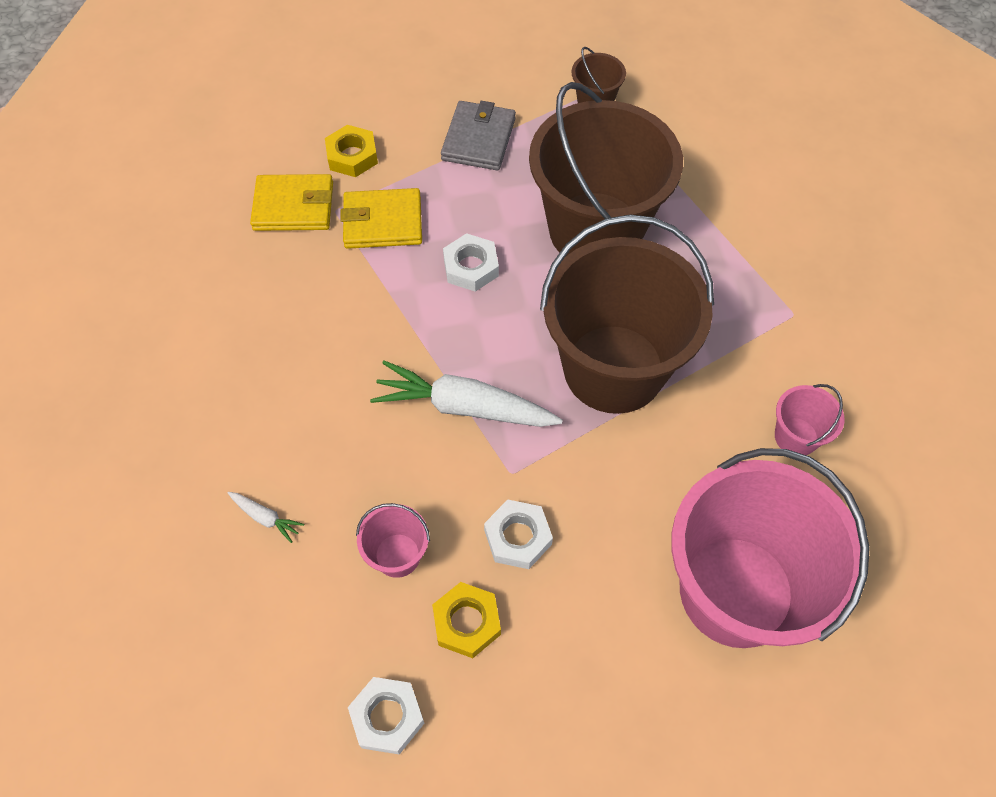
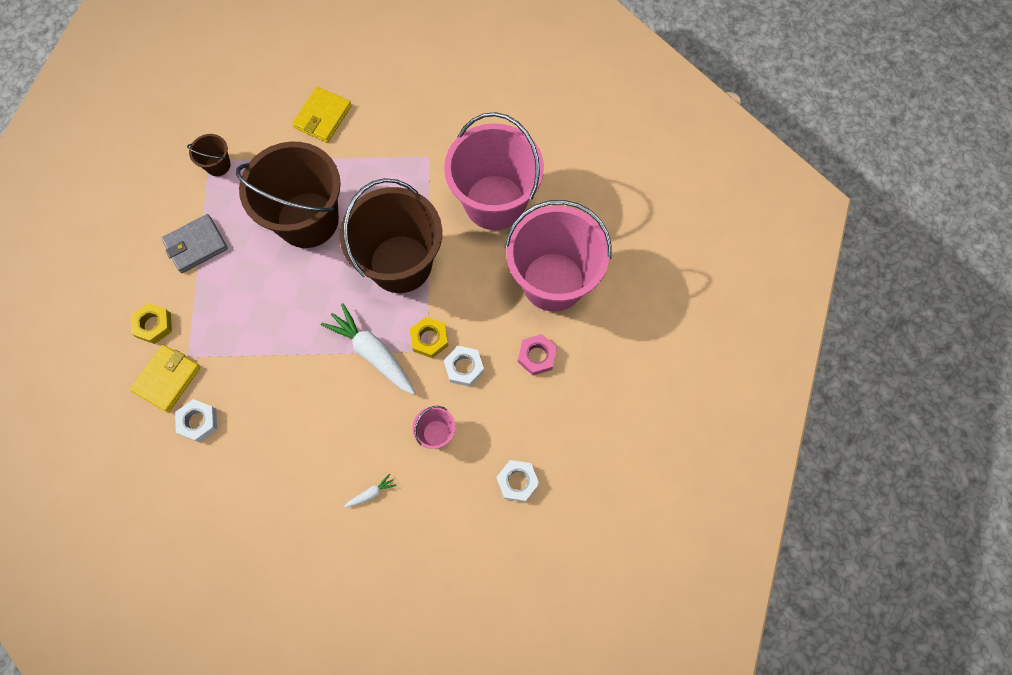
camera: 60 degrees left, 10 degrees up
(383, 222) = (218, 332): yellow wallet -> yellow wallet (323, 117)
(464, 407) = (373, 353): white carrot -> white carrot turned 90 degrees clockwise
(467, 622) = (493, 417): yellow nut -> yellow nut (429, 339)
(471, 267) = (285, 300): white nut -> white nut (198, 421)
(478, 139) = (196, 245): grey wallet -> grey wallet turned 75 degrees counterclockwise
(601, 634) = (537, 356): none -> pink nut
(796, 437) = (495, 202): pink bucket -> pink bucket, size x2.44

